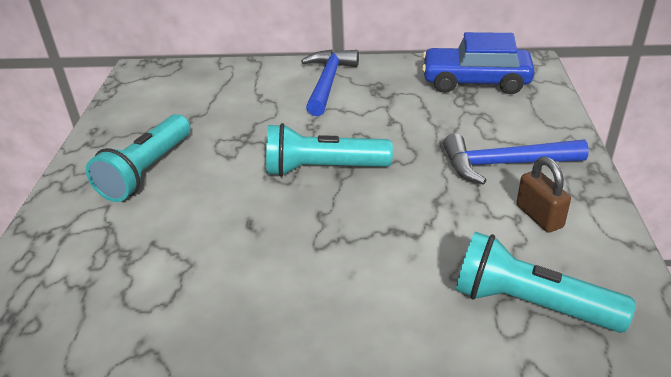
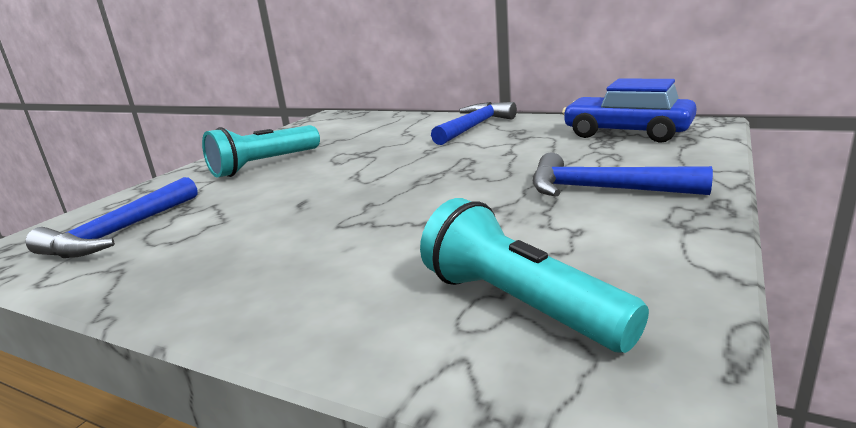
camera: 25 degrees right, 15 degrees down
(87, 302) = (120, 232): none -> blue hammer
(323, 168) = (407, 176): turquoise flashlight -> none
(539, 216) = (606, 233): brown padlock -> none

